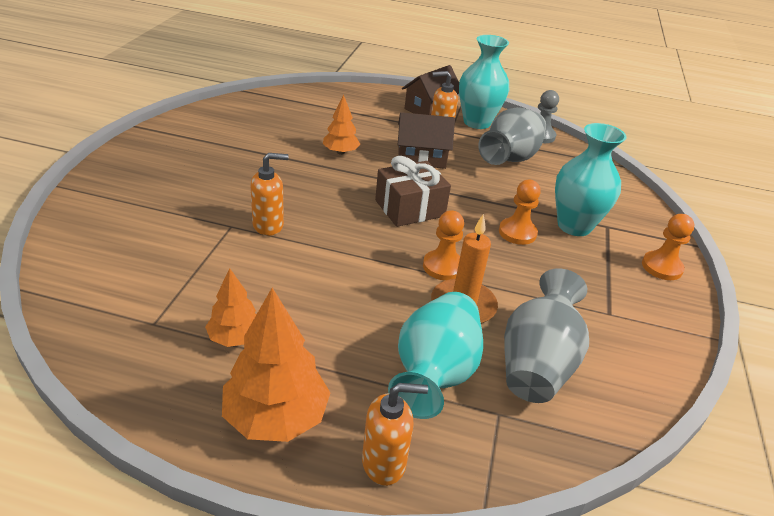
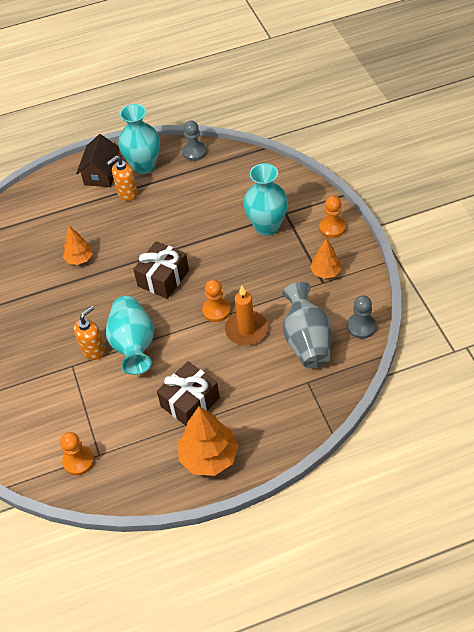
camera: 25 degrees left, 15 degrees up
(235, 338) = (149, 432): orange tree -> orange tree (325, 272)
(318, 338) = (190, 402): none -> brown gift
(384, 463) = (275, 443): orange soap dispenser -> none
(421, 157) = (134, 227): brown house -> none
(434, 374) = (263, 382): turquoise vase -> turquoise vase (133, 345)
(510, 158) = (190, 189): grey vase -> none
(517, 233) = (239, 255): orange pawn -> orange pawn (78, 461)
(633, 393) = (361, 326): none -> grey pawn

